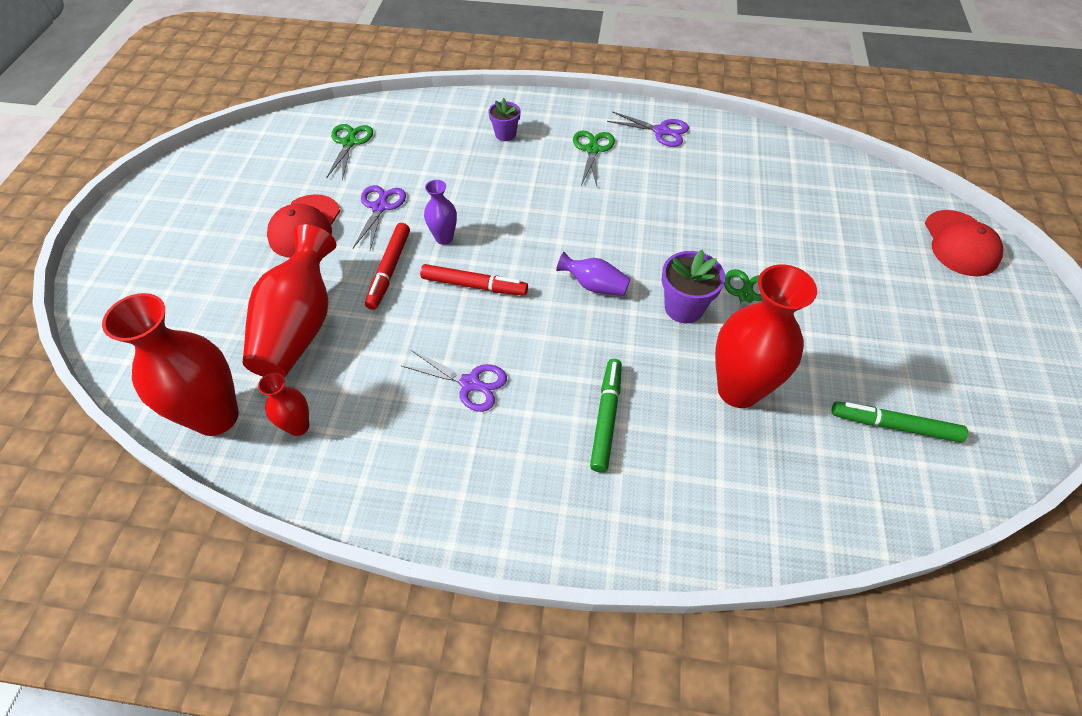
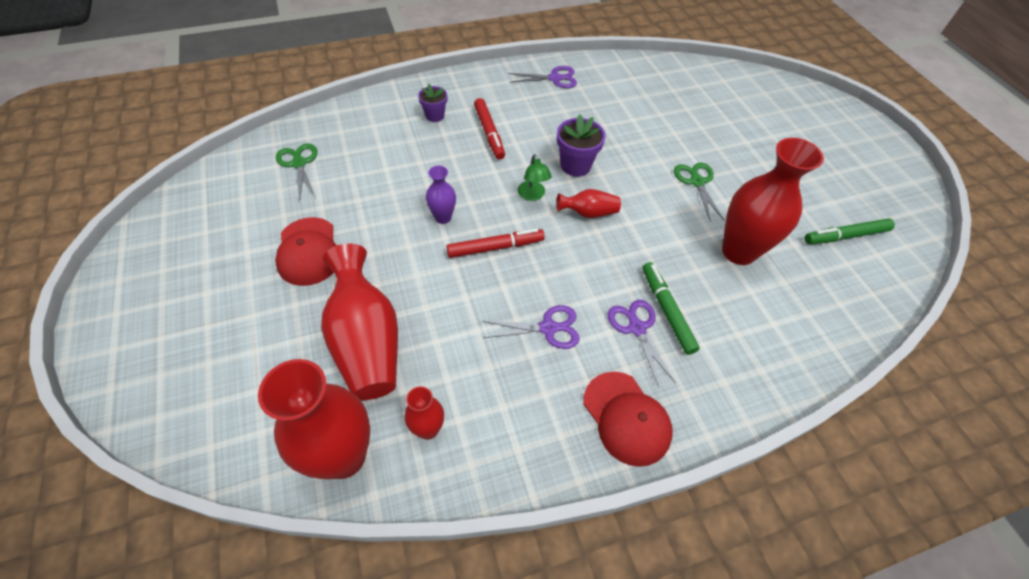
camera: 30 degrees left, 0 degrees up
(380, 207) = (367, 211): purple scissors -> purple scissors (637, 328)
(389, 270) = (414, 261): red marker -> red marker (489, 133)
(548, 247) = (532, 195): none -> green lamp
(592, 150) = (513, 107): green scissors -> none
(594, 285) = (588, 213): purple vase -> red vase
(684, 308) = (662, 206): purple flower pot -> purple flower pot (575, 165)
(960, 243) = (798, 99): red cap -> red cap (626, 418)

